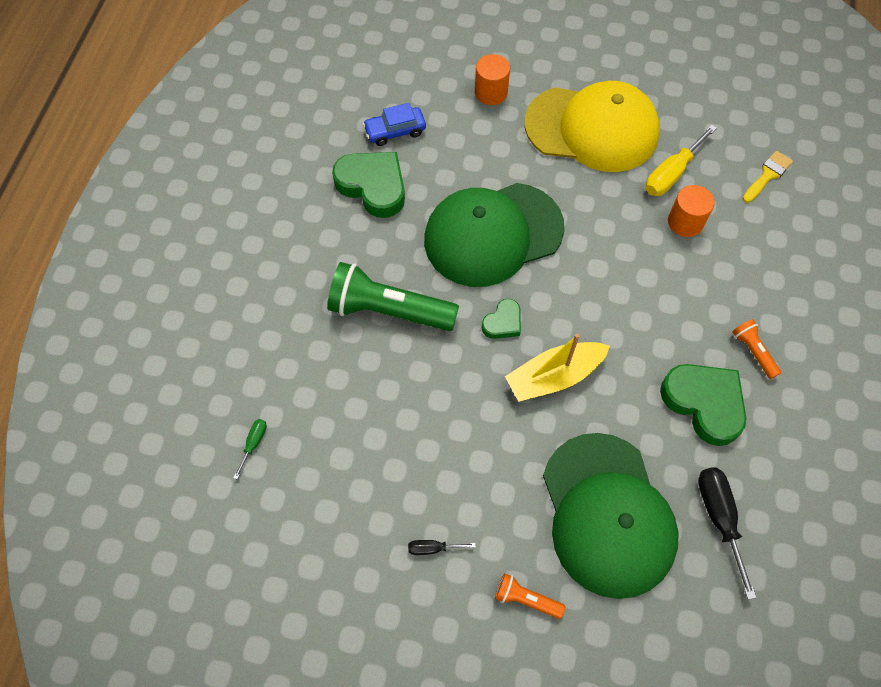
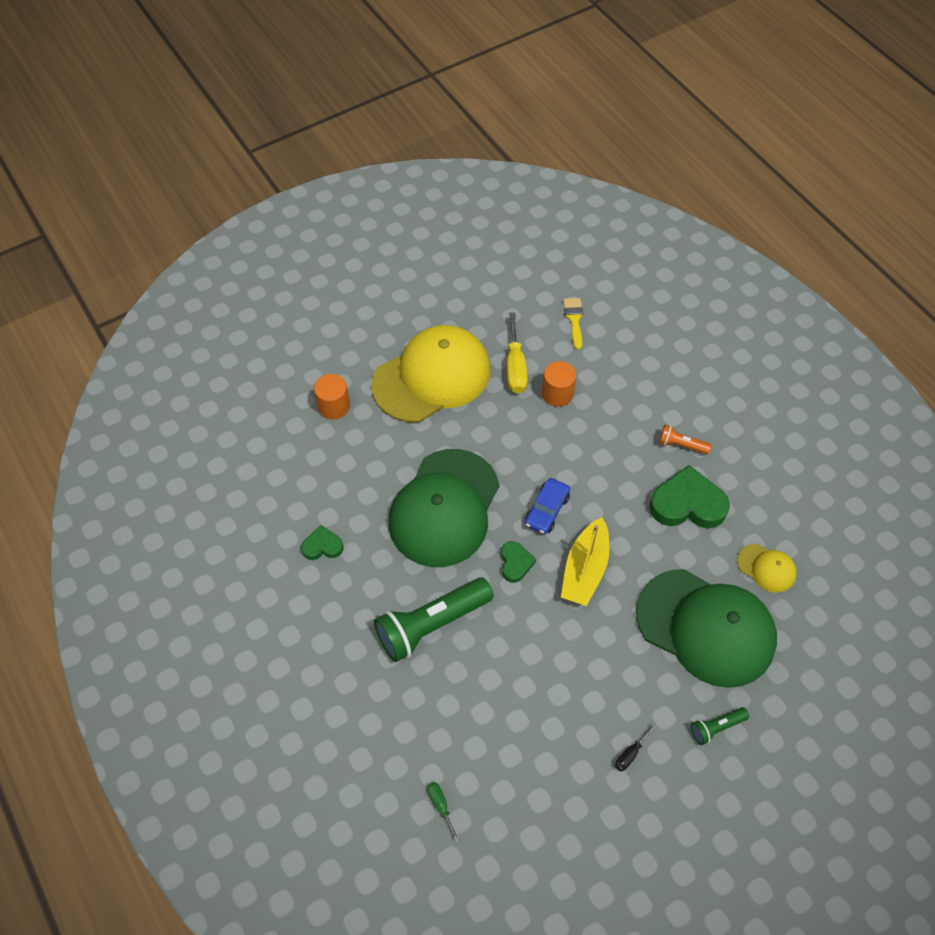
camera: 45 degrees left, 5 degrees down
(373, 186) = (322, 546): green heart -> green heart, size x0.53
(395, 131) = (294, 492): blue car -> blue car (546, 510)
(526, 599) = (716, 727): orange flashlight -> green flashlight
(719, 518) = (766, 568): black screwdriver -> yellow cap

